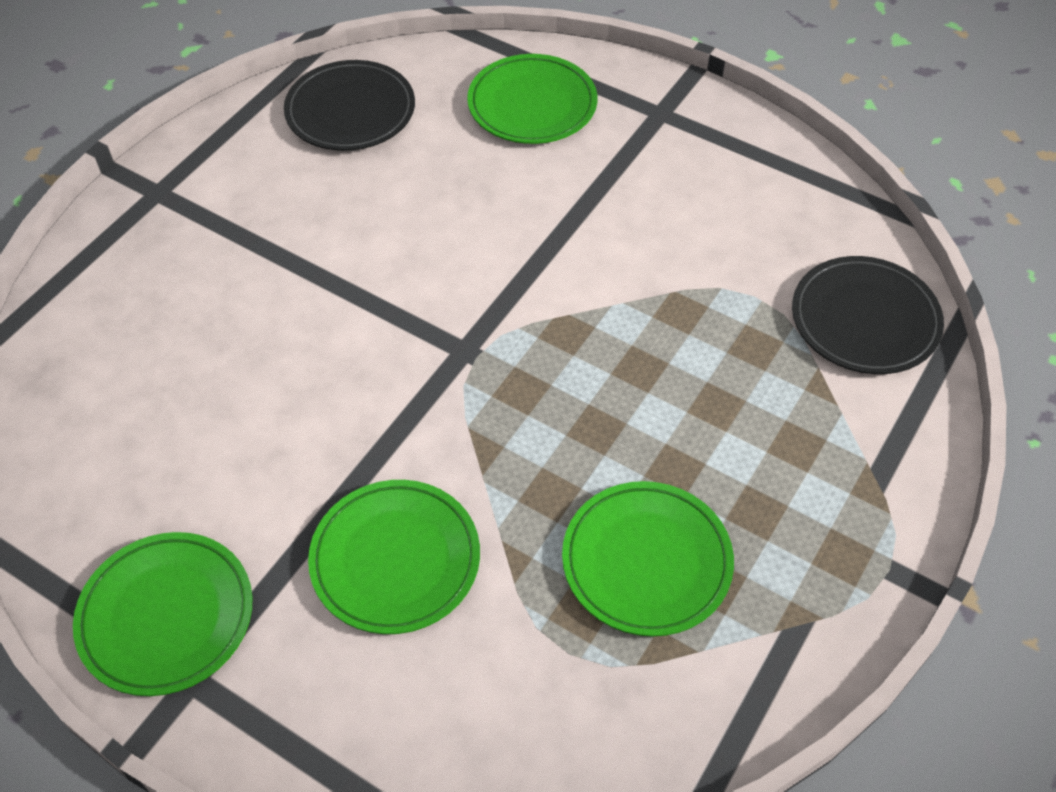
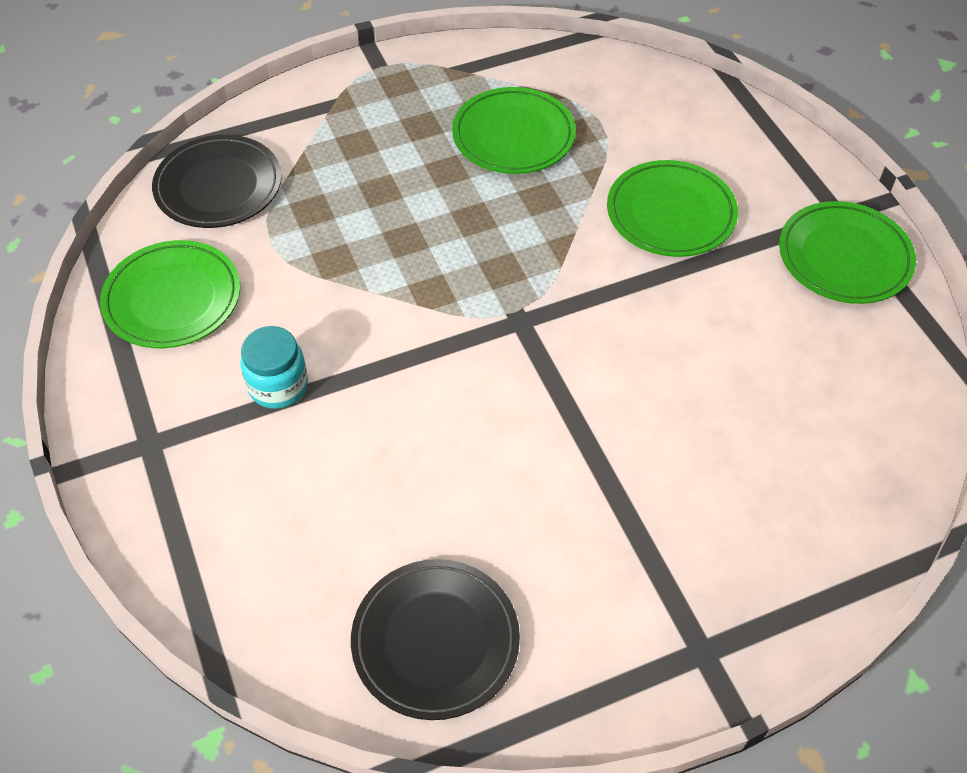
camera: 145 degrees left, 0 degrees up
(532, 104) = (251, 529): green plate -> green plate (172, 299)
(613, 193) = (278, 386): none -> turquoise jar

